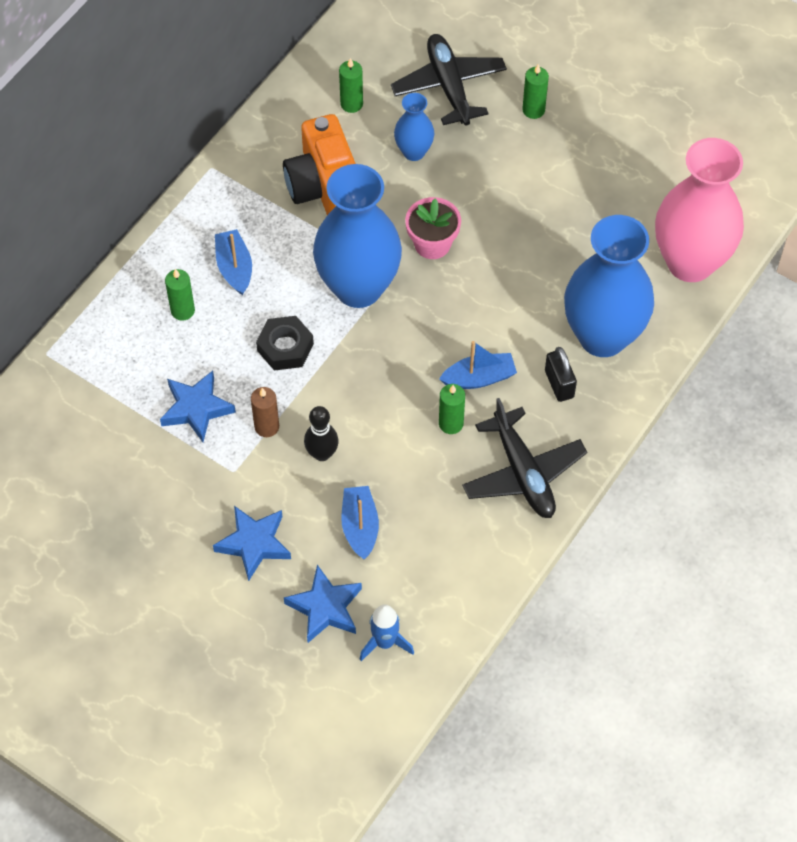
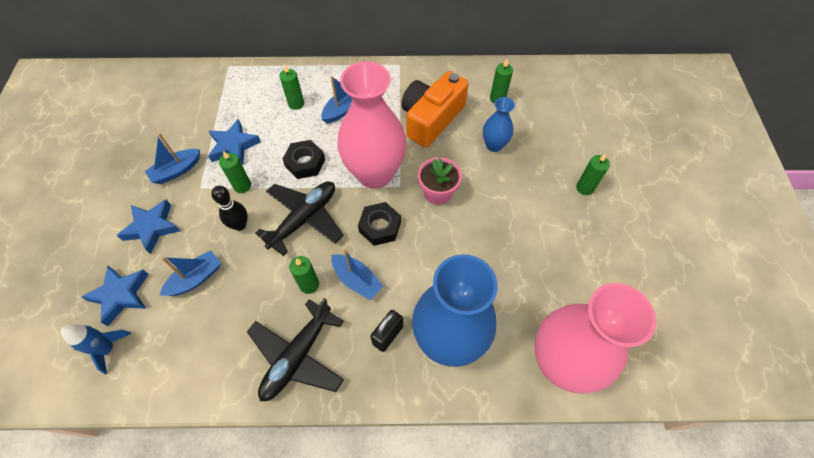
camera: 55 degrees right, 0 degrees up
(186, 485) = (177, 171): none -> blue boat
(267, 427) = (242, 186): brown candle -> green candle
(358, 287) = (375, 174): blue vase -> pink vase
(431, 321) = (380, 227): none -> black nut
(449, 86) = (556, 135): black plane -> black plane (304, 219)

